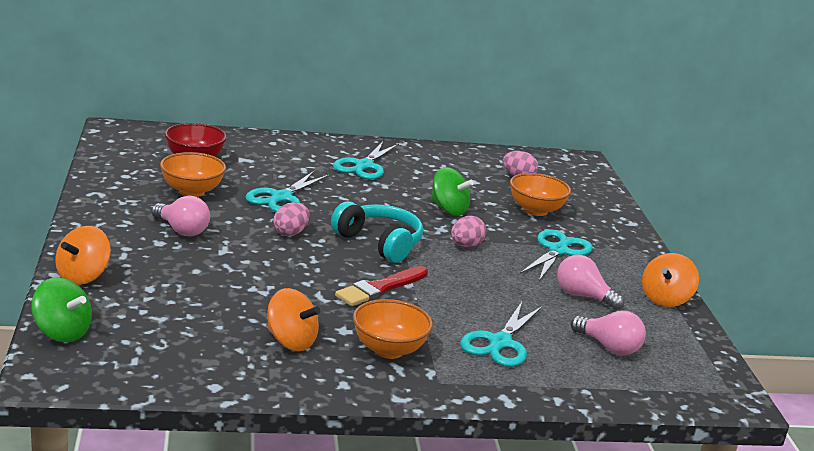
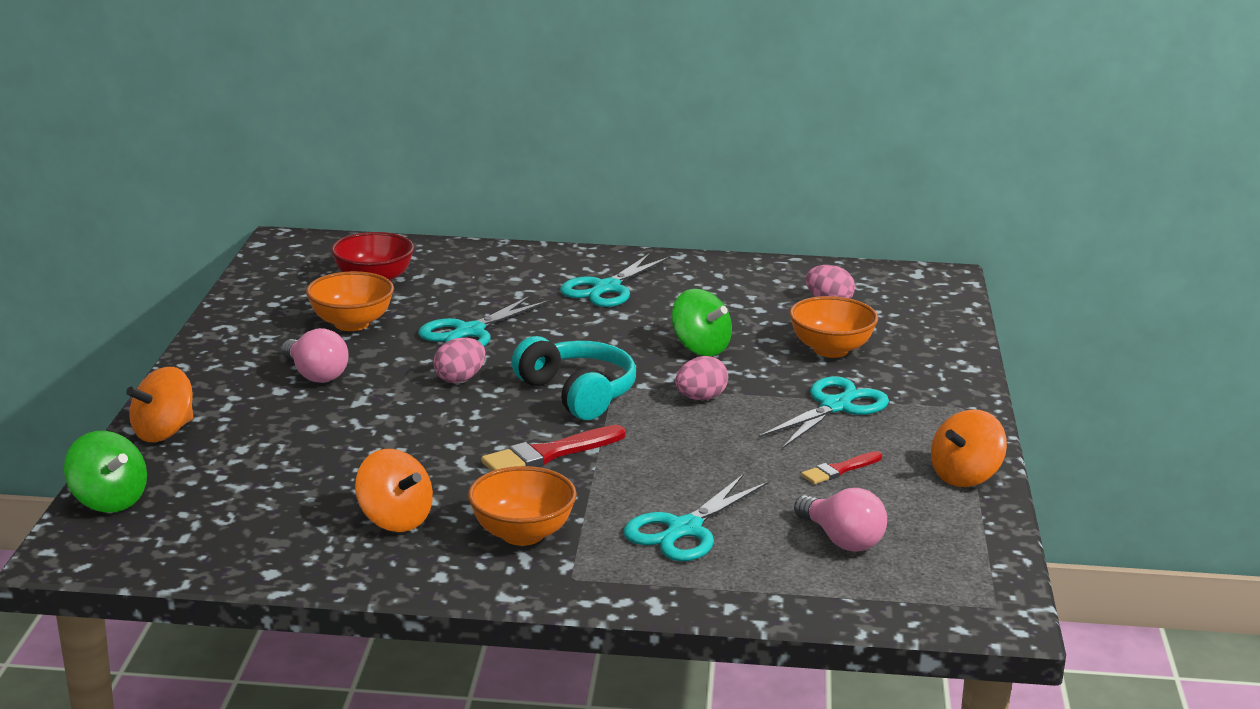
camera: 15 degrees right, 0 degrees up
(582, 296) = (839, 470): pink light bulb -> red brush

